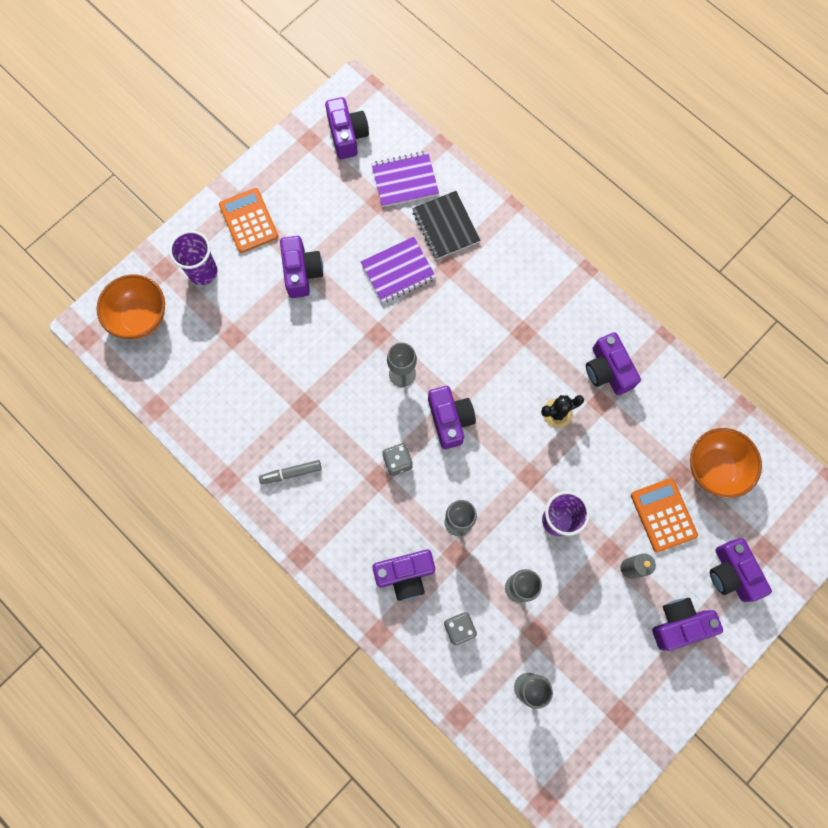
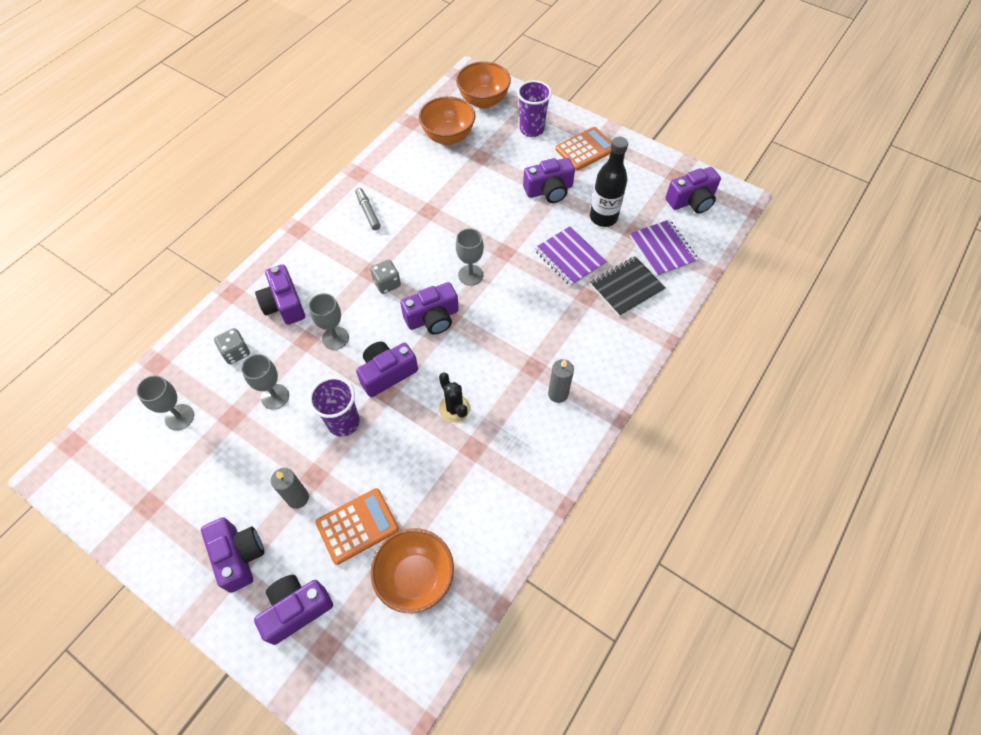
camera: 80 degrees right, 15 degrees down
(192, 367) = (448, 137): none -> orange bowl
(351, 226) = (603, 217): none -> black bottle
(555, 316) = (558, 394): none -> grey candle
(608, 370) = (510, 451): purple camera -> purple camera (387, 373)

